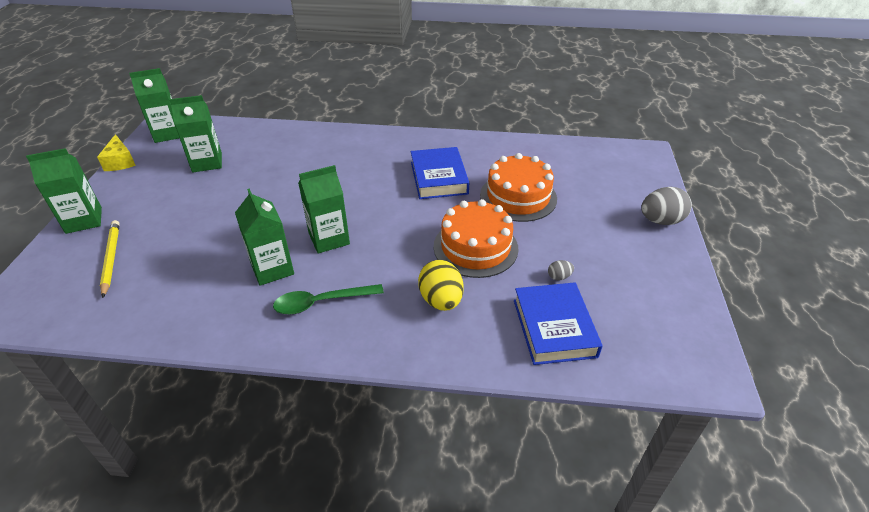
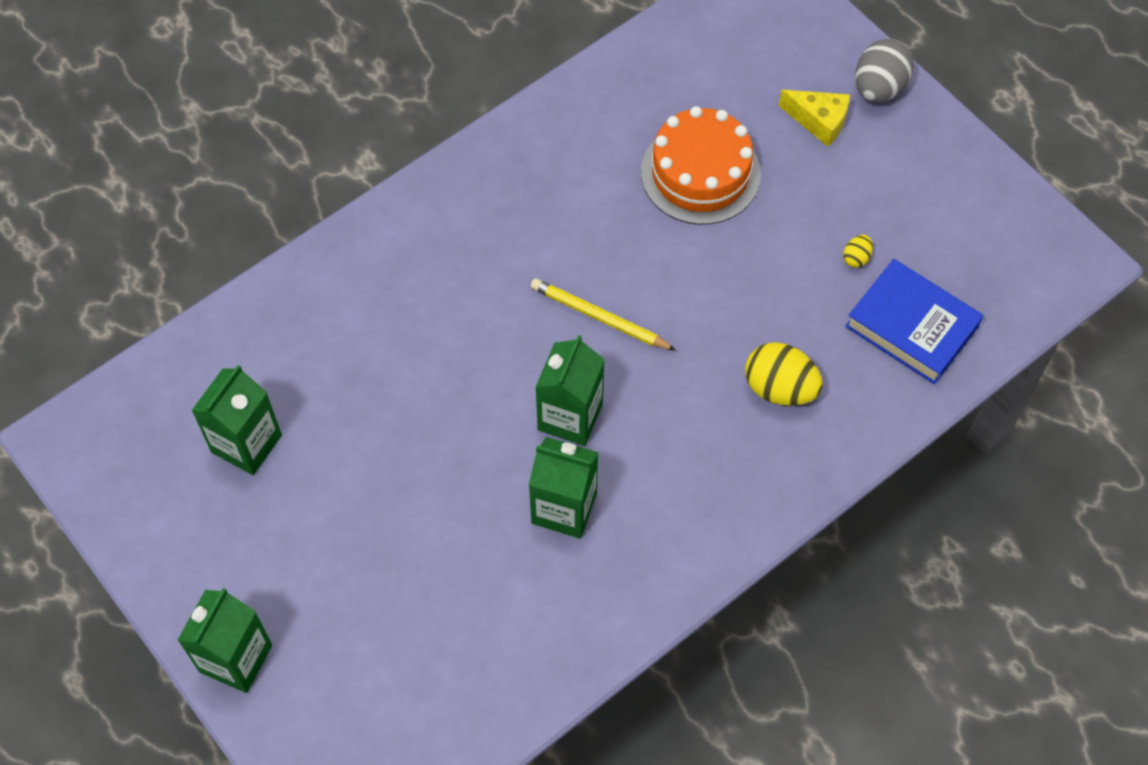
camera: 45 degrees left, 20 degrees up
(111, 258) = (363, 664): yellow pencil -> yellow pencil (599, 317)
(120, 162) = (119, 547): yellow cheese -> yellow cheese (819, 121)
(168, 133) = (102, 448): green carton -> none
(321, 302) = (670, 497): green spoon -> none
(439, 178) = (577, 218): blue book -> none
(475, 247) = (737, 289): orange cake -> none
(559, 277) = (856, 258): grey egg -> yellow egg

